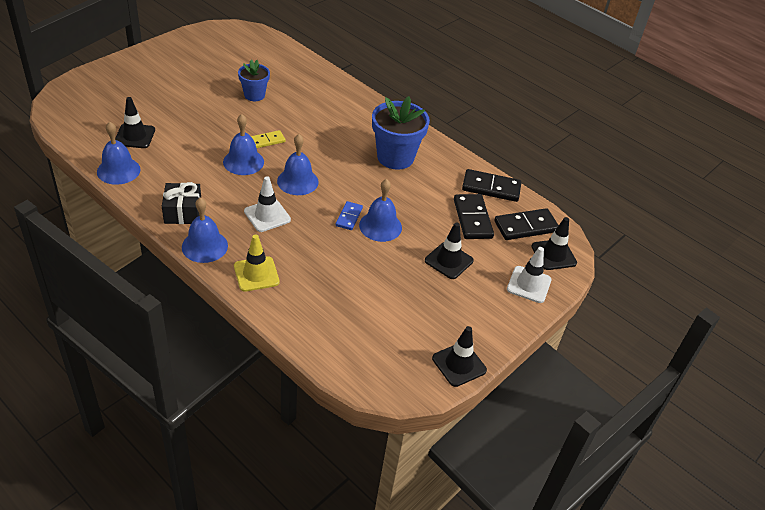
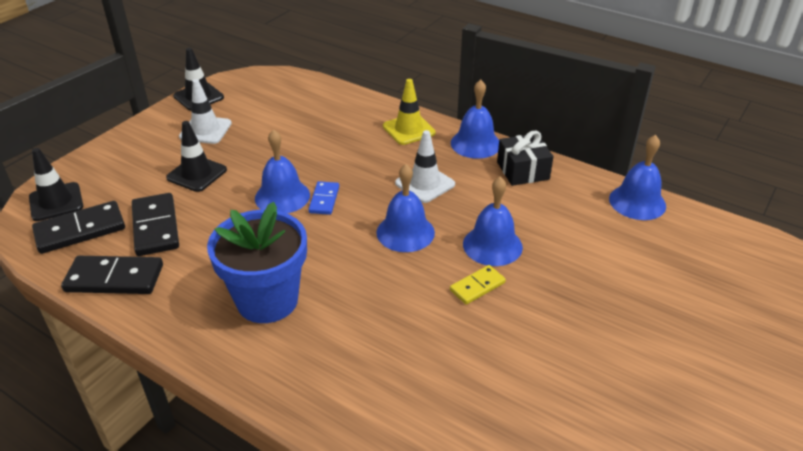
camera: 175 degrees right, 5 degrees down
(135, 136) = (666, 252): black traffic cone -> none
(254, 95) = (551, 379): blue flower pot -> none
(529, 284) = (104, 166): white traffic cone -> white traffic cone (205, 130)

